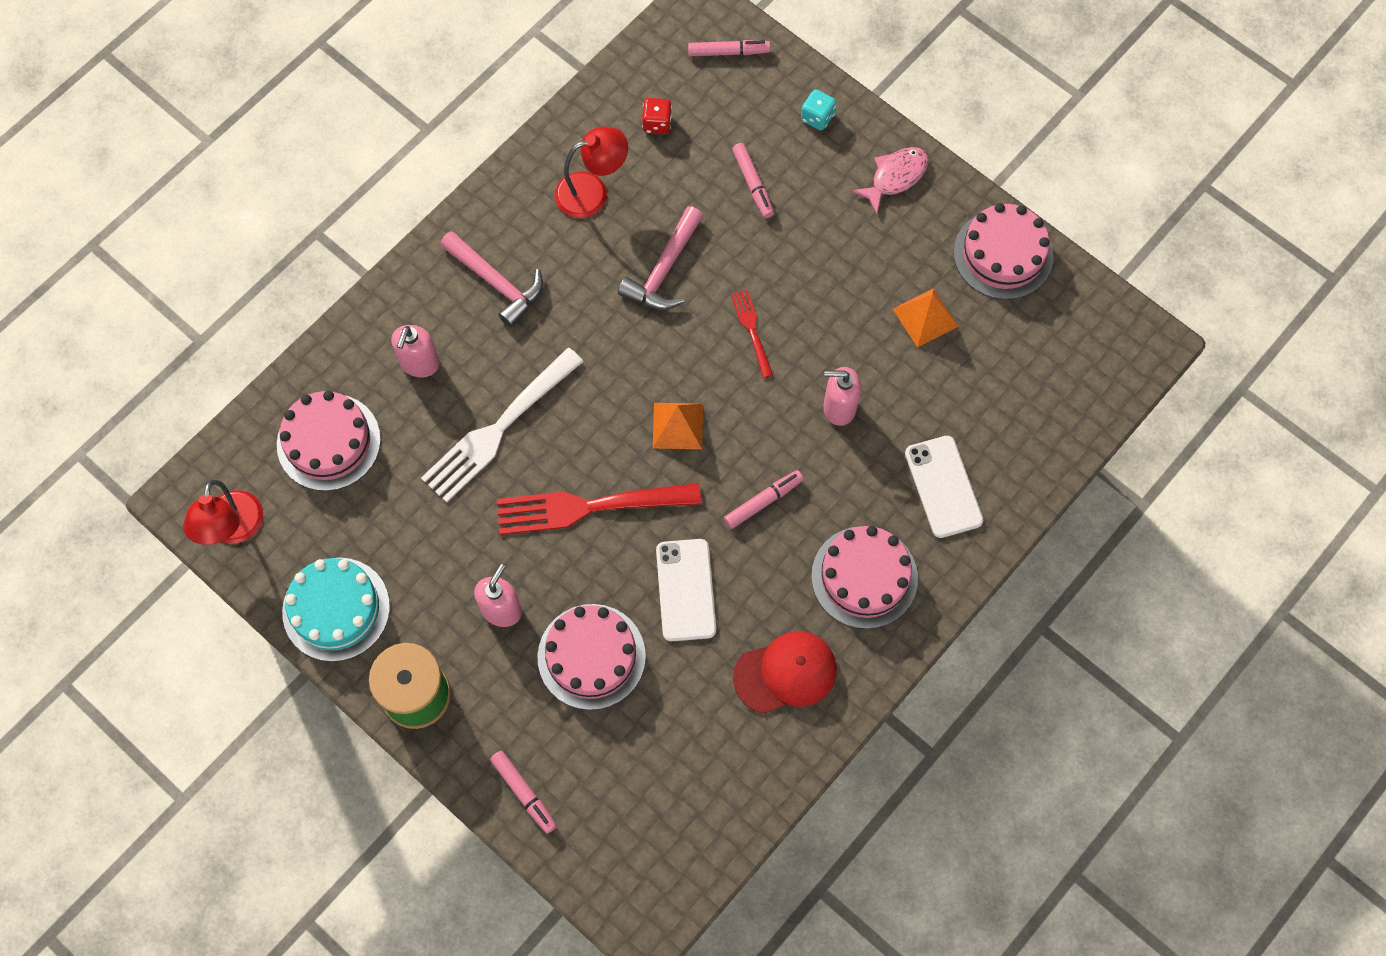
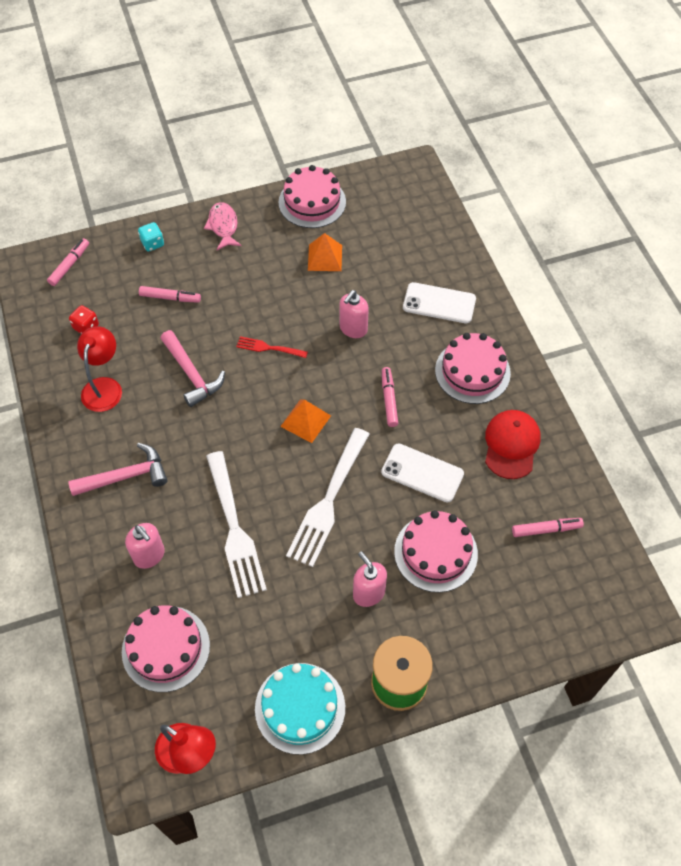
camera: 60 degrees left, 10 degrees down
(524, 793) = (510, 645): pink marker -> pink marker (546, 529)
(590, 506) = (328, 500): red fork -> white fork

